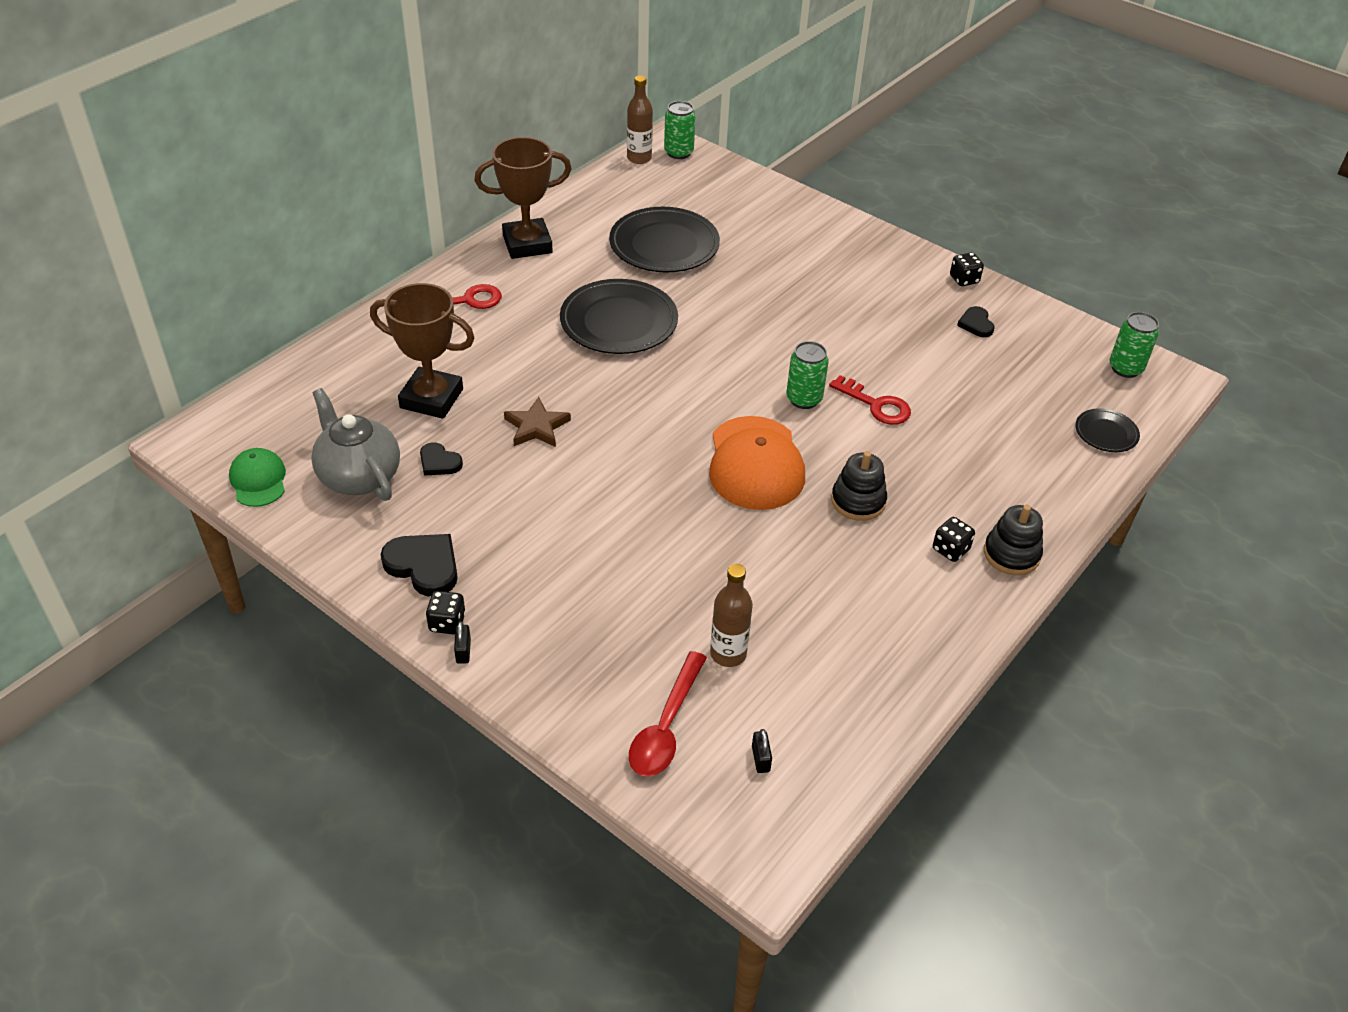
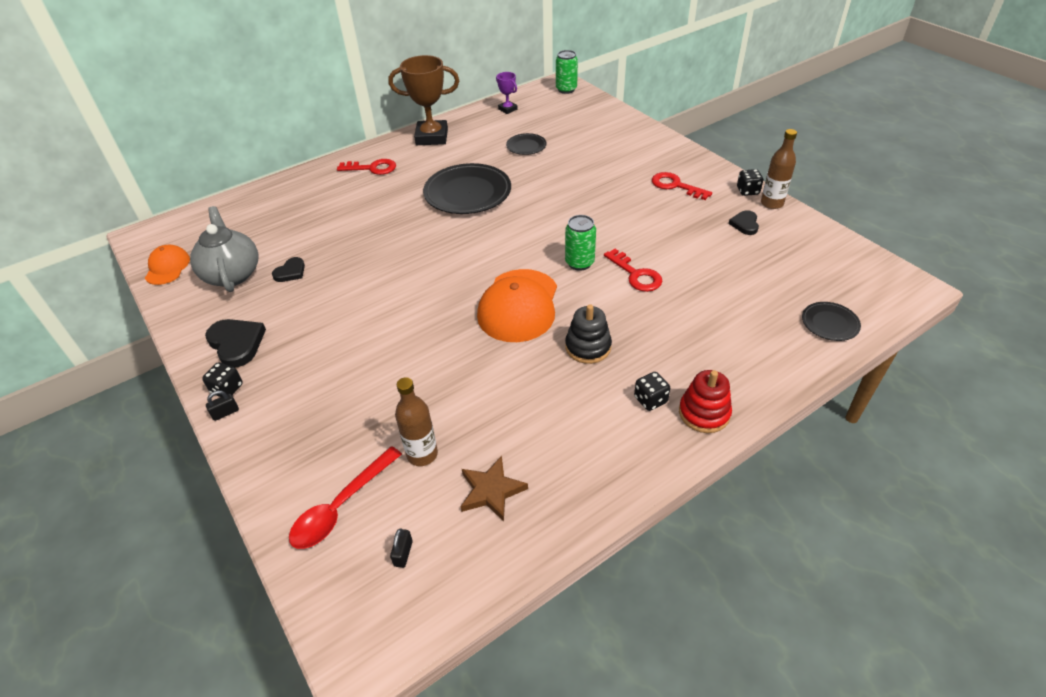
camera: 20 degrees right, 0 degrees up
(258, 480) = (167, 267): green cap -> orange cap
(431, 398) = (311, 228): brown trophy -> none
(439, 462) = (290, 272): black heart -> black heart turned 105 degrees counterclockwise
(463, 651) = (225, 413): black padlock -> black padlock turned 45 degrees clockwise
(536, 427) = (371, 257): brown star -> brown star (491, 491)
(612, 191) = (507, 109): none -> purple trophy
(639, 158) = (537, 91): brown bottle -> brown bottle (771, 203)
(664, 245) = (526, 146): black plate -> black plate, size x0.50
(877, 282) = (675, 186): none -> red key
(1011, 554) = (704, 413): black stacking toy -> red stacking toy
(1125, 368) = (866, 273): green can -> none

